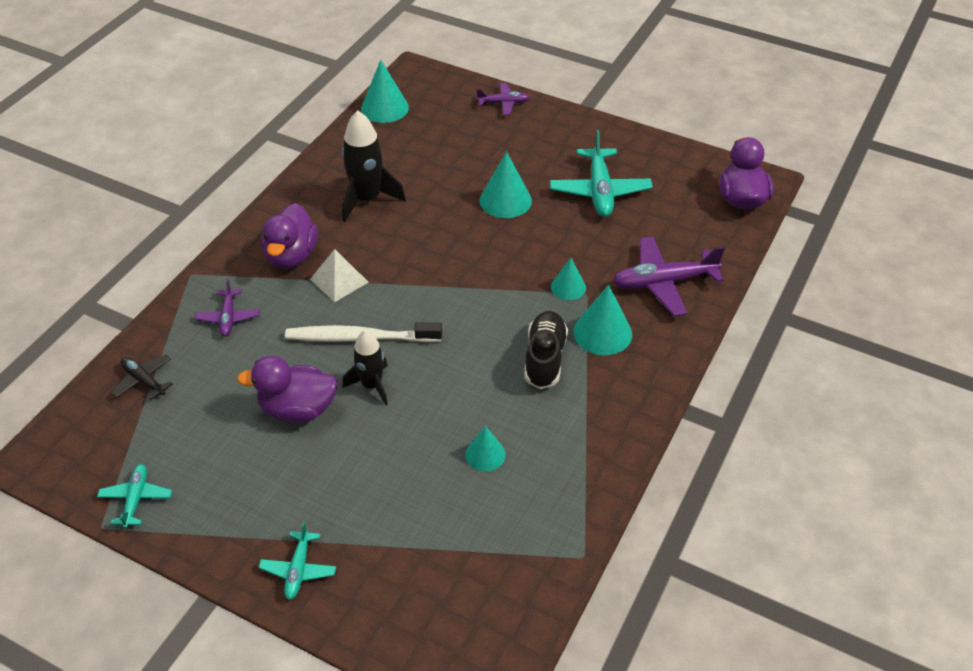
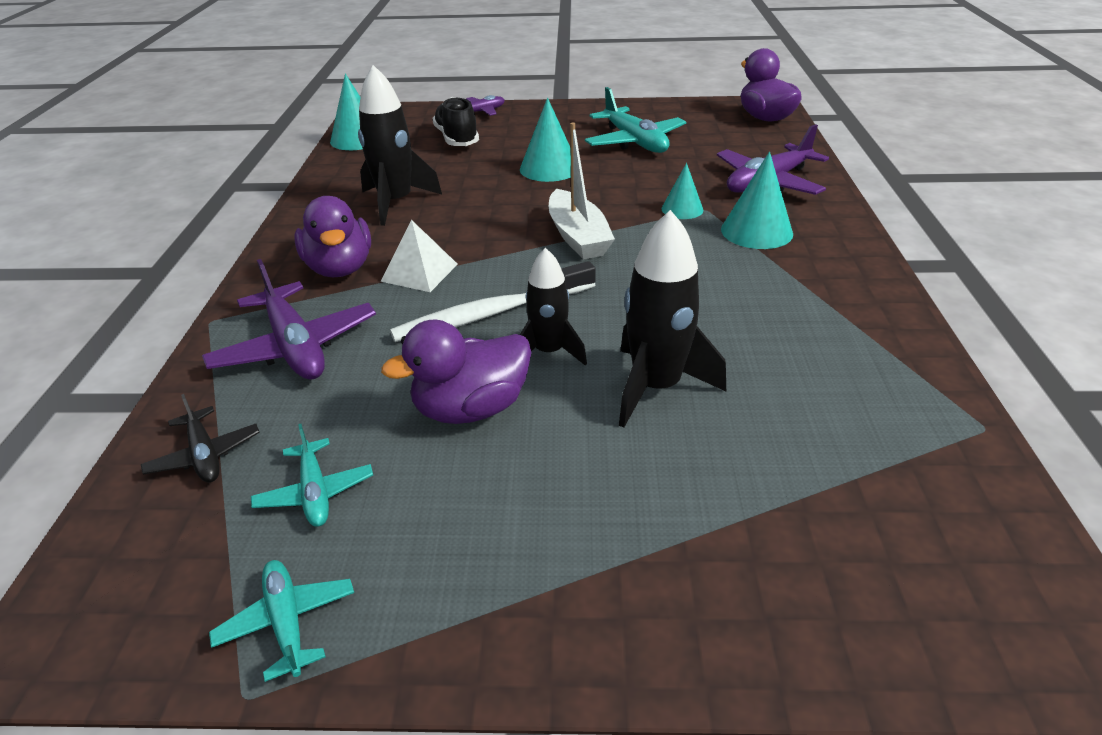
camera: 25 degrees left, 10 degrees down
(143, 380) = (204, 455): black plane -> black plane turned 135 degrees counterclockwise
(228, 318) = (295, 347): purple plane -> purple plane, size x1.78
(298, 570) = (645, 609): turquoise plane -> turquoise plane (315, 492)
(414, 440) = (656, 387): none -> black rocket
(468, 287) = (578, 236): none -> white boat
(485, 454) = (756, 370): turquoise cone -> none
(545, 358) = (723, 267): black shoe -> black shoe (457, 139)

